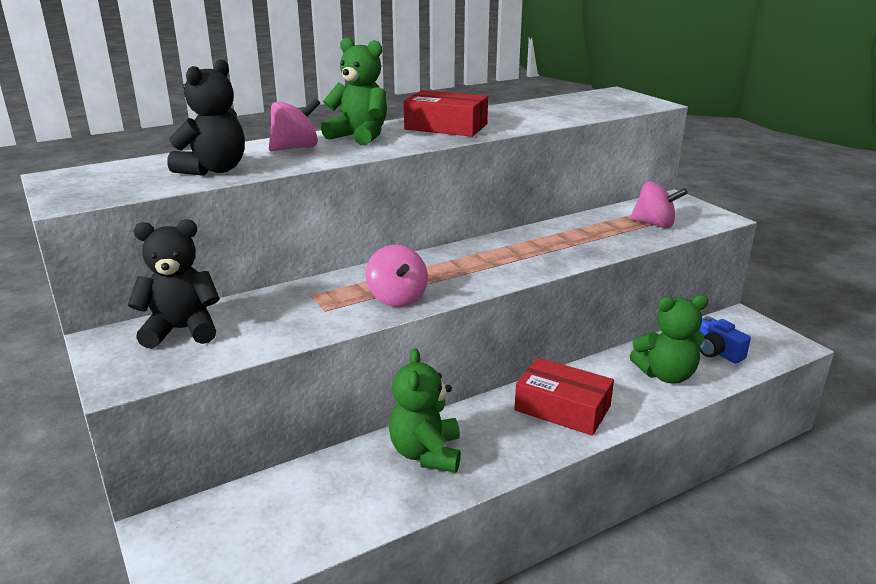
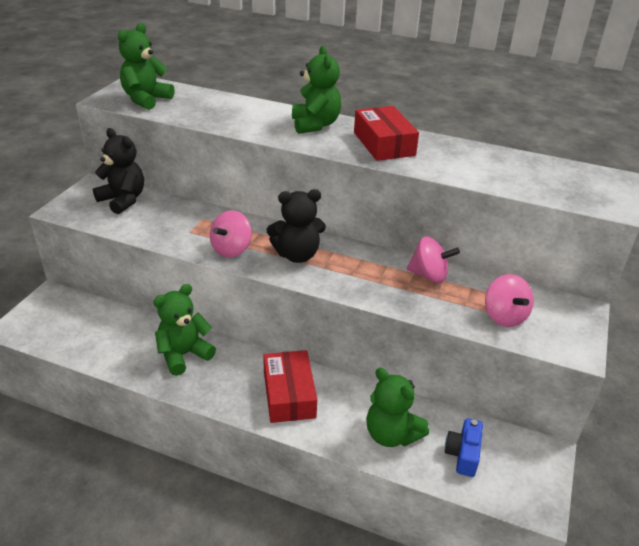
camera: 50 degrees right, 10 degrees up
(126, 182) = (146, 99): none -> green teddy bear
(214, 170) = (193, 111): black teddy bear -> black teddy bear (297, 255)
(295, 148) = (262, 116): pink spinning top -> pink spinning top (429, 275)

